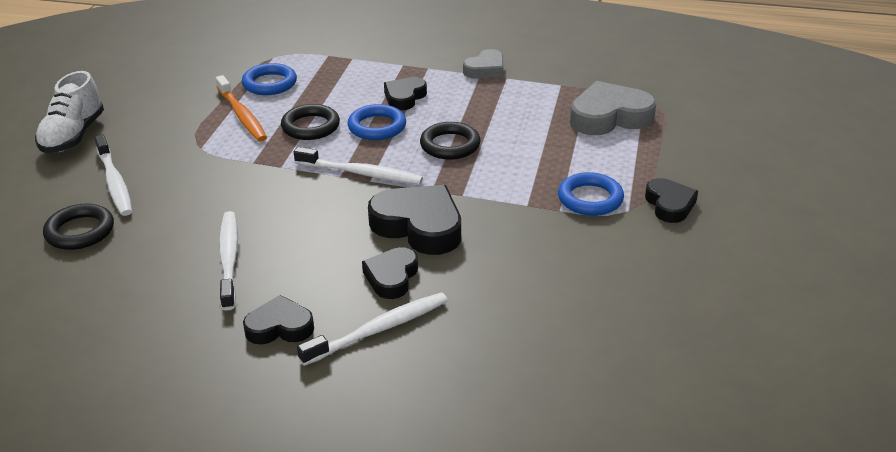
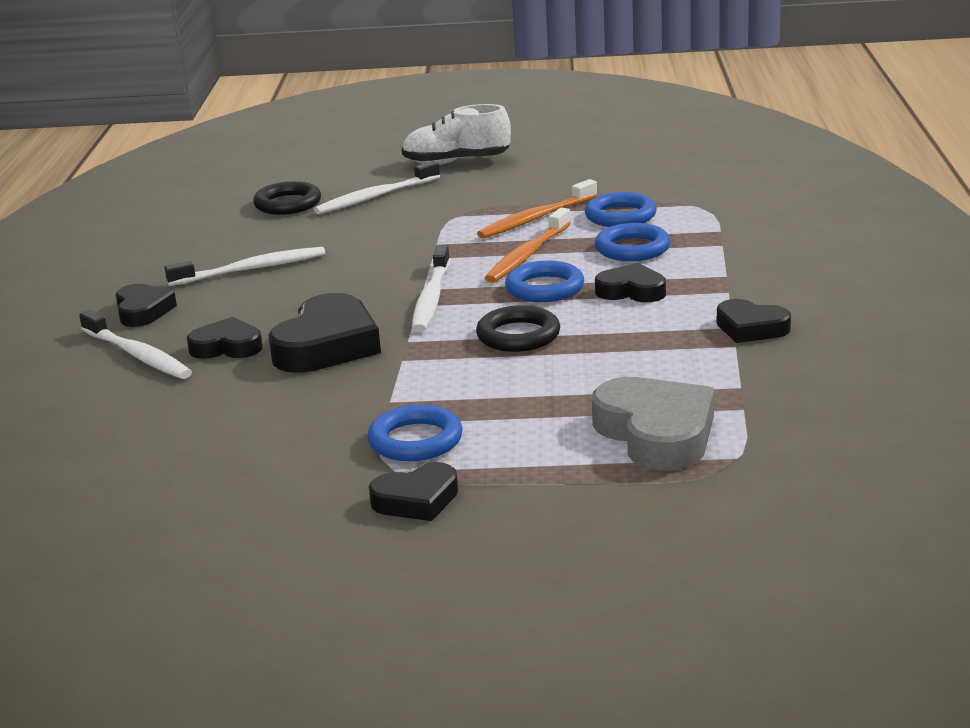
camera: 80 degrees right, 10 degrees down
(310, 126) = (527, 255): black ring -> orange toothbrush
(333, 87) = (632, 248): none -> blue ring
(485, 69) = (751, 328): grey heart -> black heart

